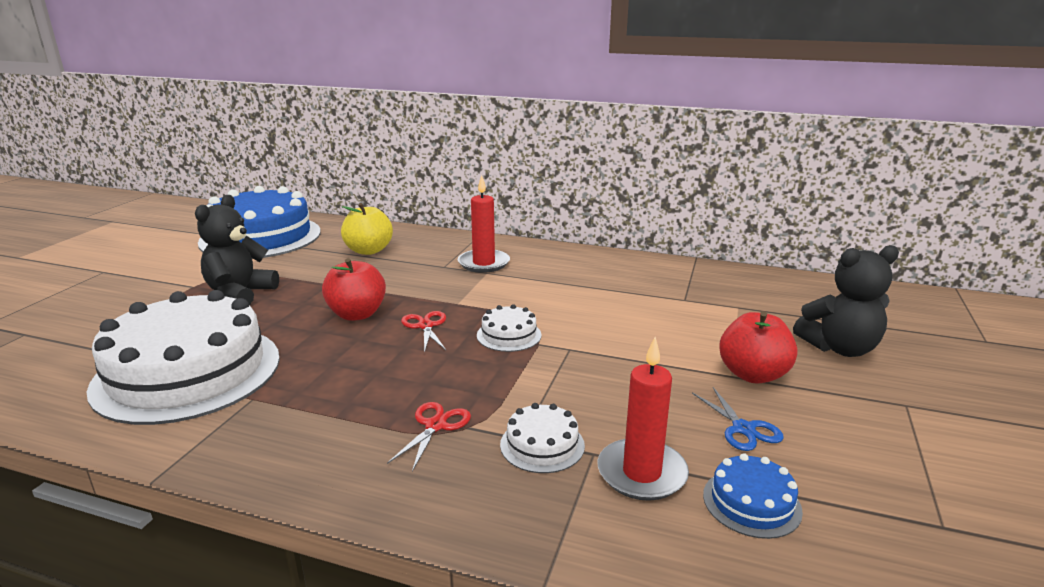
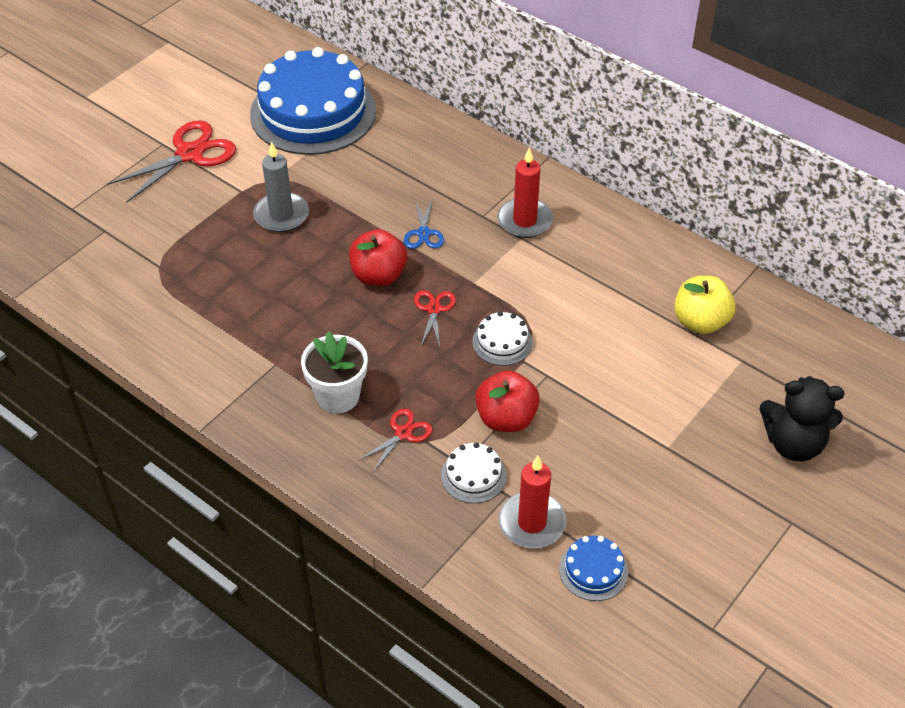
camera: 20 degrees right, 25 degrees up
(134, 273) = (190, 154): none -> red scissors
(188, 372) = (230, 318): white cake -> none
(240, 294) = (281, 215): black teddy bear -> grey candle
(341, 410) = (338, 396): none -> white flower pot
(368, 250) = (416, 167): yellow apple -> yellow apple (700, 321)
(743, 429) = (635, 506): blue scissors -> blue scissors (423, 233)
(753, 374) = (687, 452): red apple -> red apple (506, 418)

